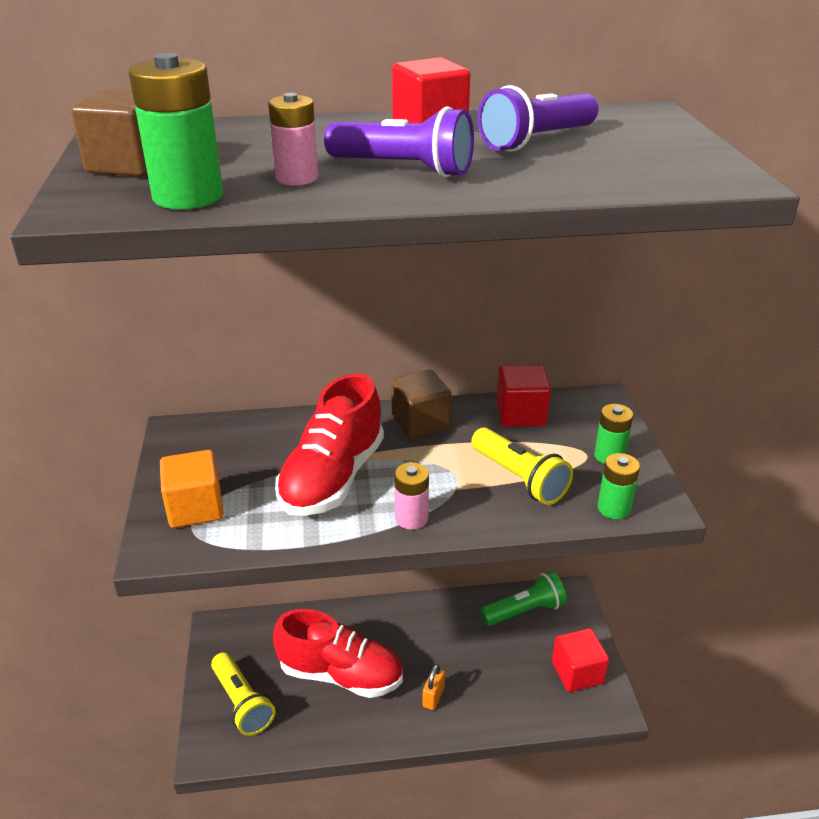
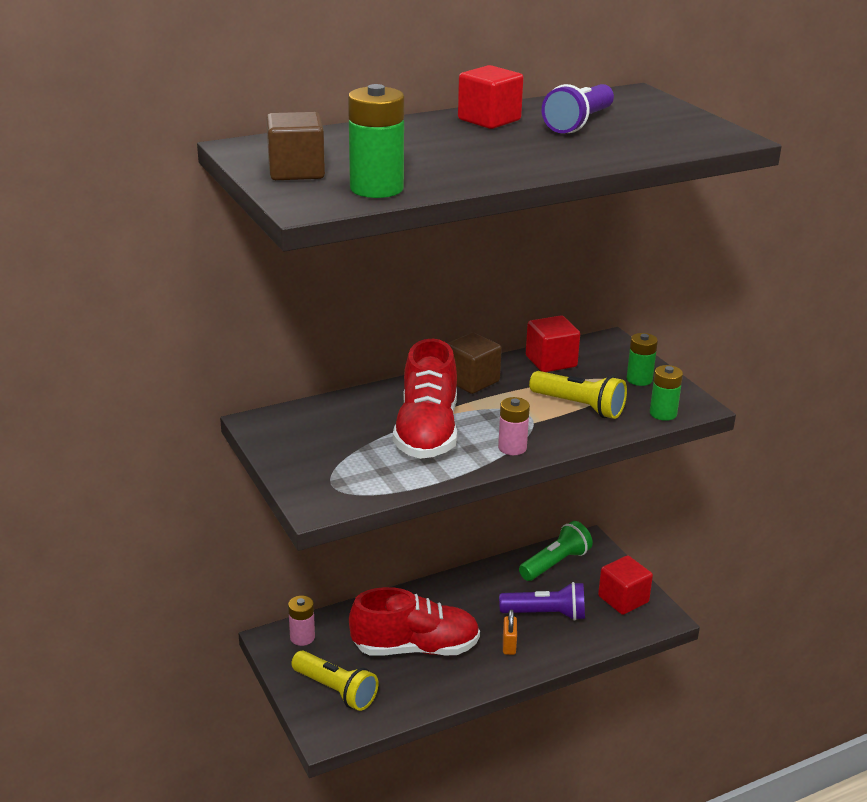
camera: 20 degrees left, 5 degrees down
(195, 508) = (326, 473): orange cube -> none
(296, 178) = (438, 167): pink battery -> pink battery (302, 637)
(403, 169) = (507, 153): purple flashlight -> purple flashlight (546, 614)

